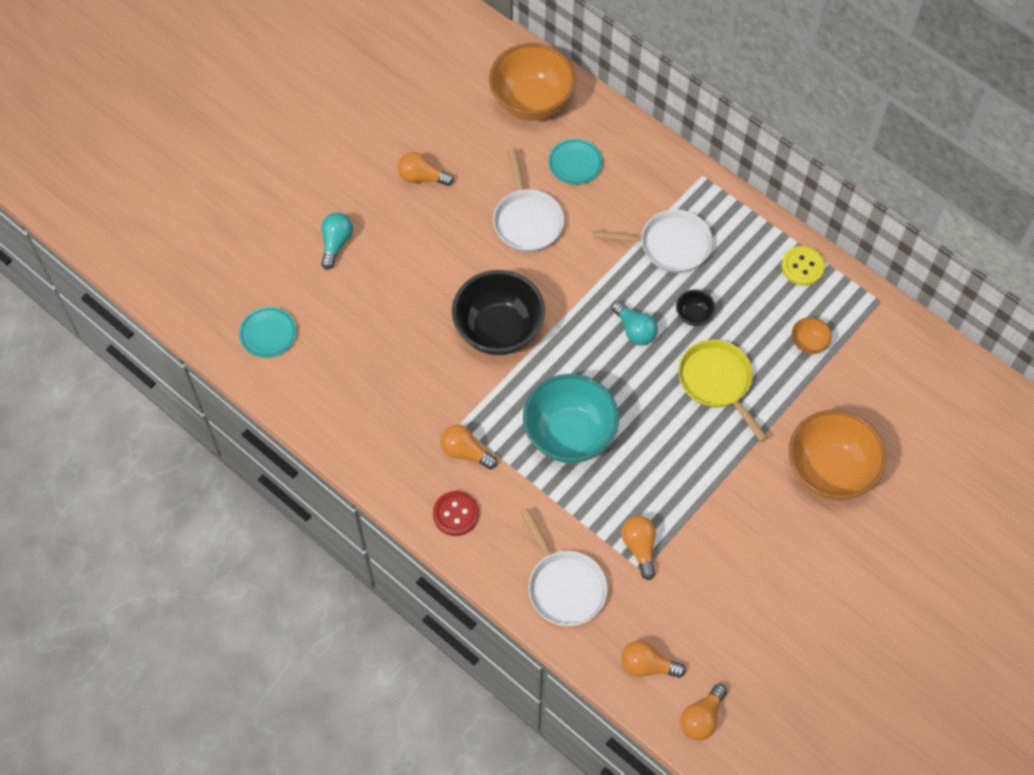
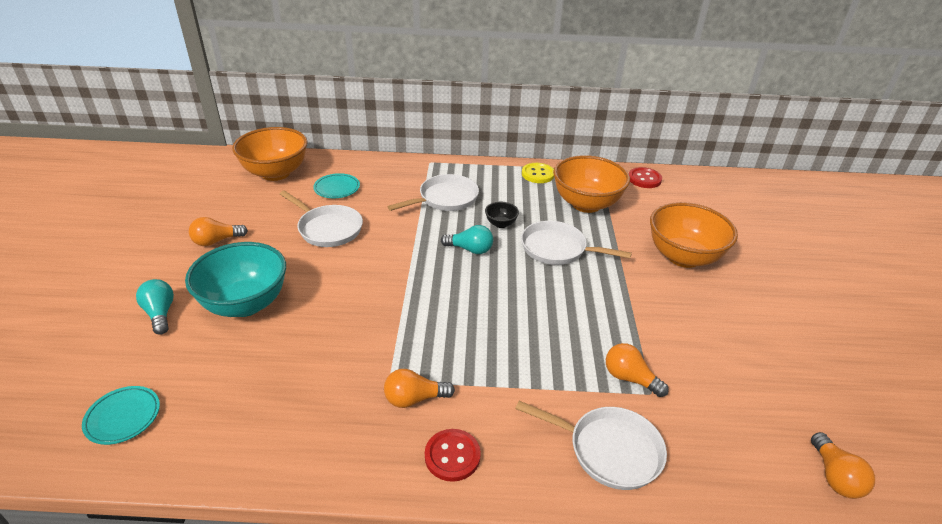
camera: 40 degrees left, 25 degrees down
(498, 330) = (364, 299): black bowl -> none
(569, 435) = (491, 335): turquoise bowl -> turquoise bowl (245, 304)
(647, 665) = (745, 466): orange light bulb -> none
(717, 382) = (558, 249): yellow pan -> white pan
(808, 343) = (586, 204): orange bowl -> orange bowl, size x2.30
(916, 347) = (644, 179): none -> red button

